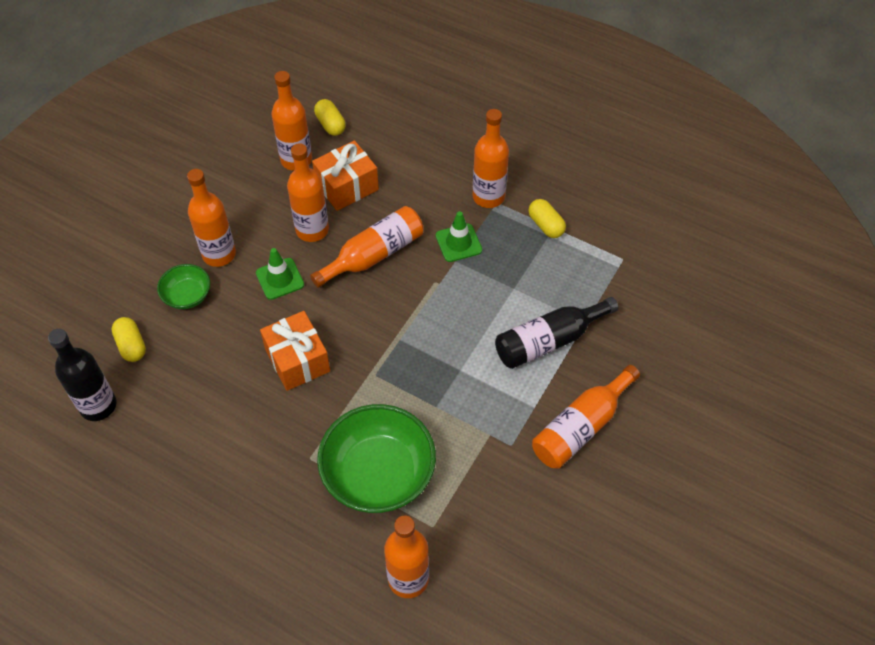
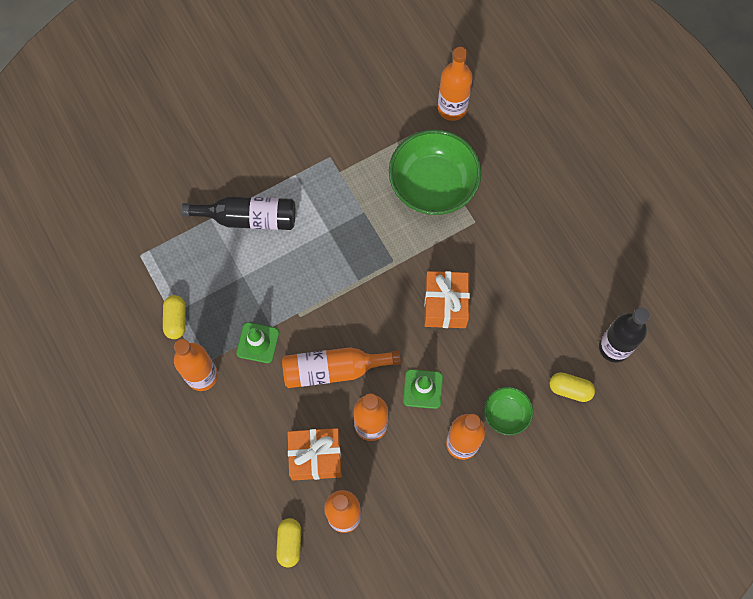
camera: 150 degrees left, 15 degrees up
(131, 345) = (570, 389): yellow capsule -> yellow capsule turned 75 degrees counterclockwise
(581, 427) = (273, 143): orange bottle -> none

